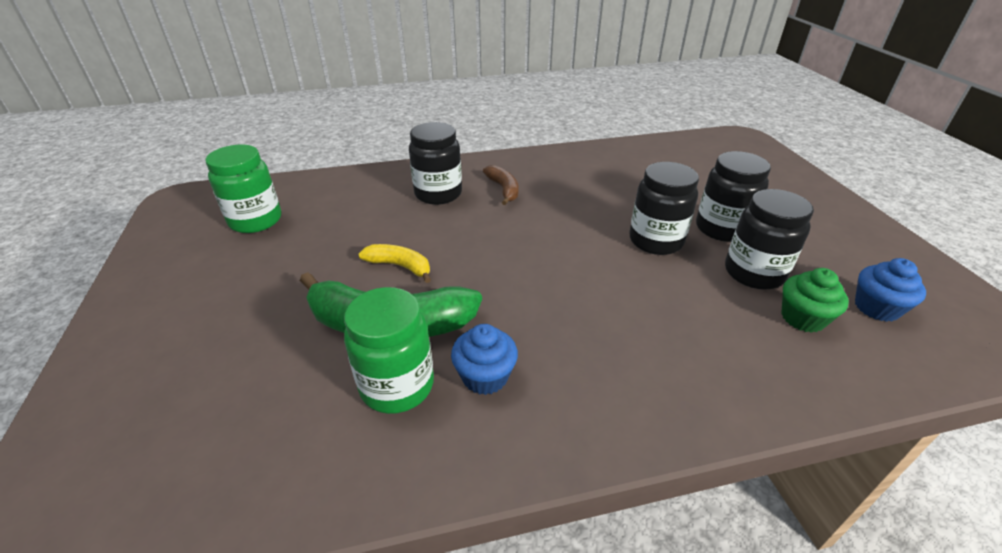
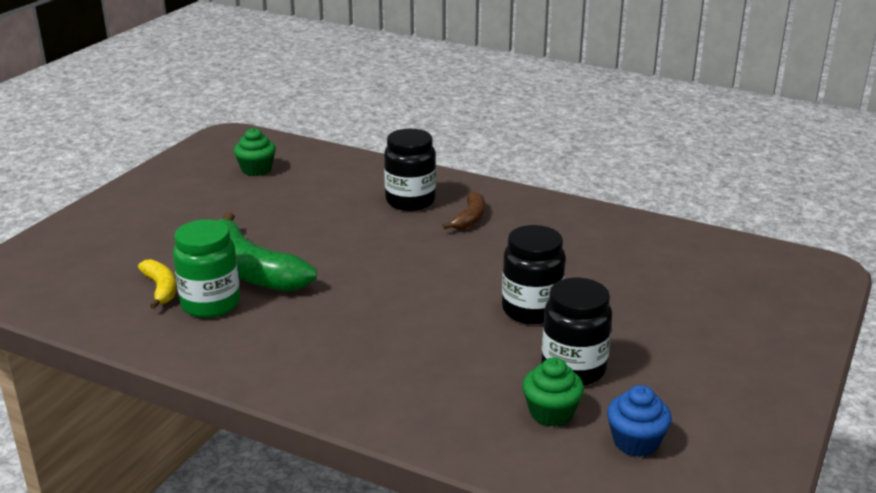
camera: 40 degrees right, 10 degrees down
(256, 220) = (256, 169): green jar -> green cupcake
(400, 266) = (307, 240): yellow banana -> yellow banana (161, 289)
(485, 376) = (265, 325): blue cupcake -> none
(721, 228) = (613, 329): black jar -> none

